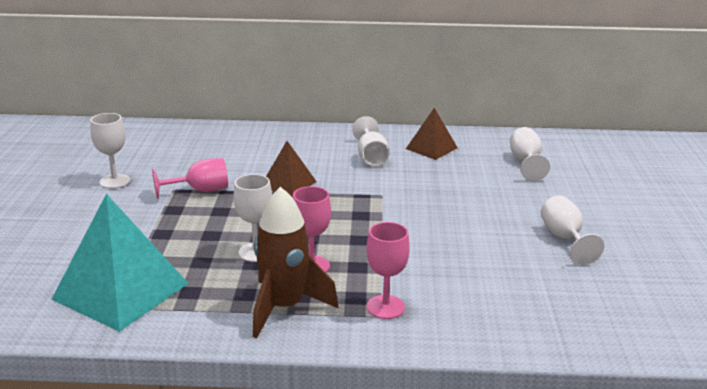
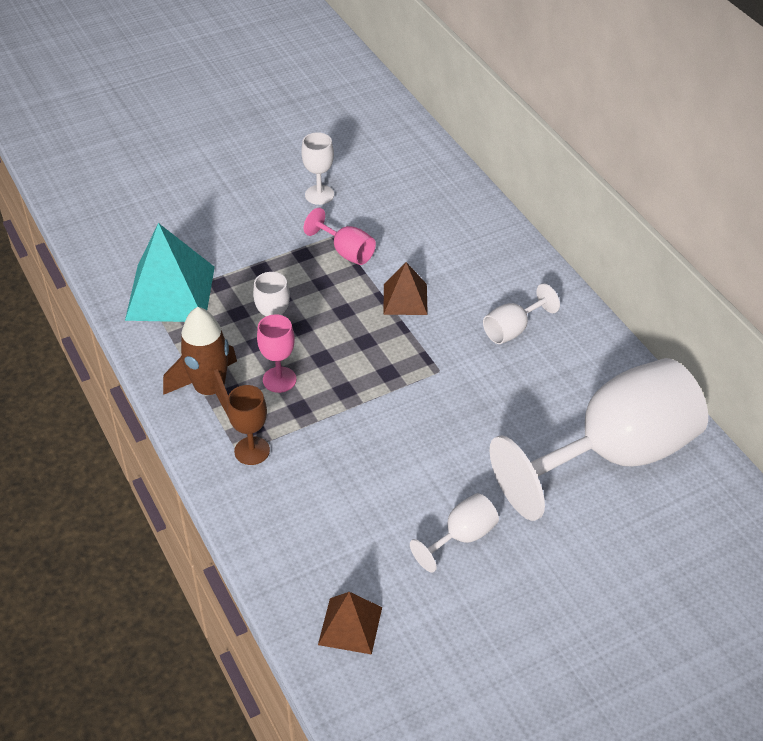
camera: 60 degrees right, 20 degrees up
(385, 307) = (252, 451): pink goblet -> brown goblet
(431, 148) = (578, 366): brown pyramid -> brown pyramid (350, 626)
(525, 162) = (614, 455): white goblet -> white goblet, size x2.43

